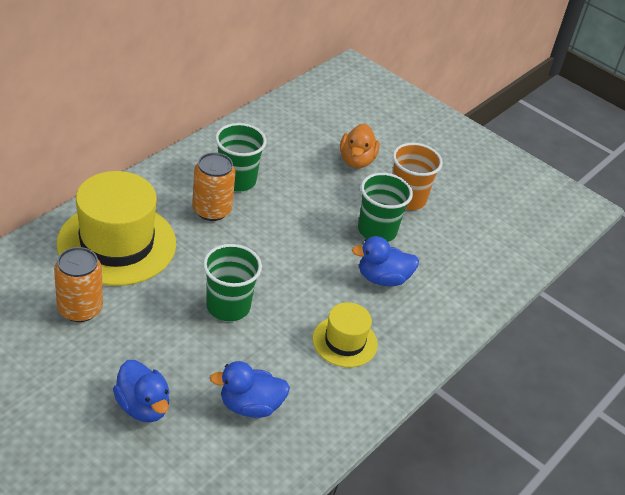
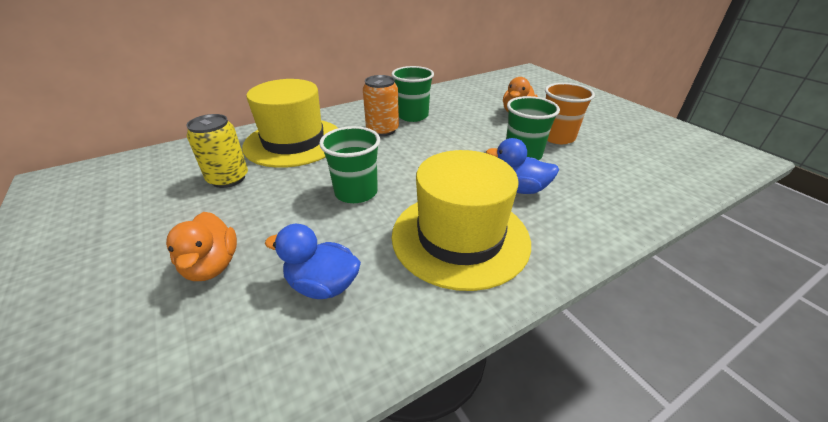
camera: 25 degrees right, 5 degrees down
(80, 309) = (228, 178): orange can -> yellow can
(143, 406) = (212, 266): blue duck -> orange duck
(344, 341) = (460, 237): yellow hat -> yellow hat, size x1.88

